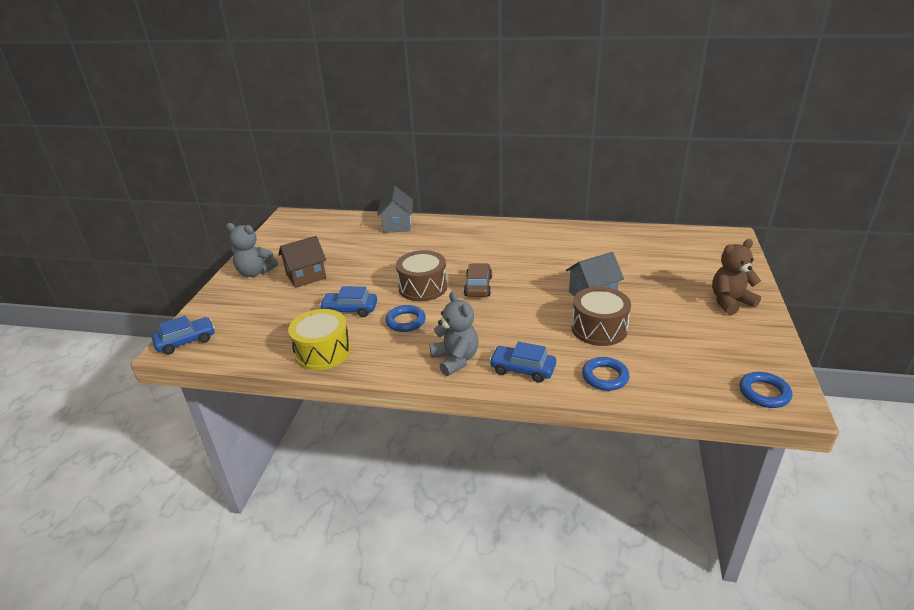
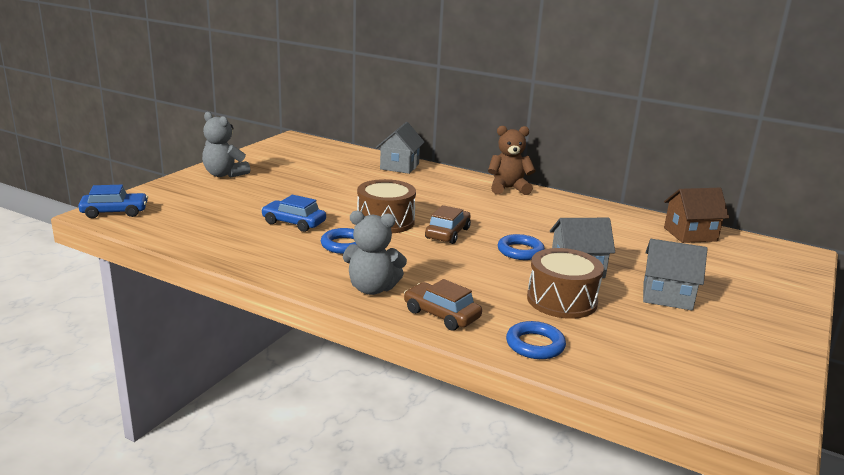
camera: 15 degrees right, 10 degrees down
(306, 276) = (271, 187): brown house -> brown house (690, 234)
(323, 352) = (238, 250): yellow drum -> none
(455, 359) = (372, 288): grey teddy bear -> grey teddy bear turned 105 degrees clockwise
(522, 369) = (441, 315): blue car -> brown car
(667, 303) = (667, 296): none -> grey house
(730, 302) = (753, 313): brown teddy bear -> brown teddy bear (508, 188)
(764, 393) = (735, 411): blue ring -> blue ring (520, 251)

